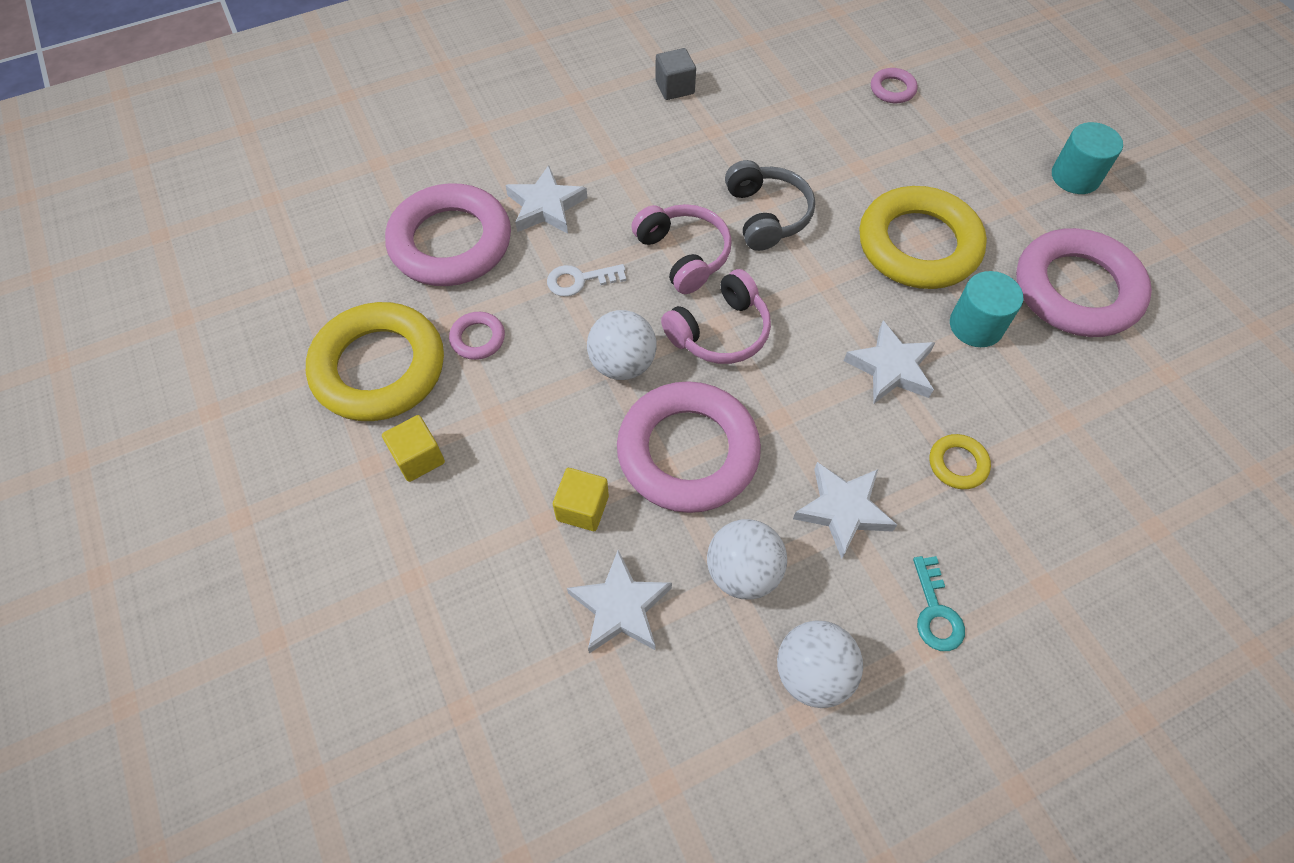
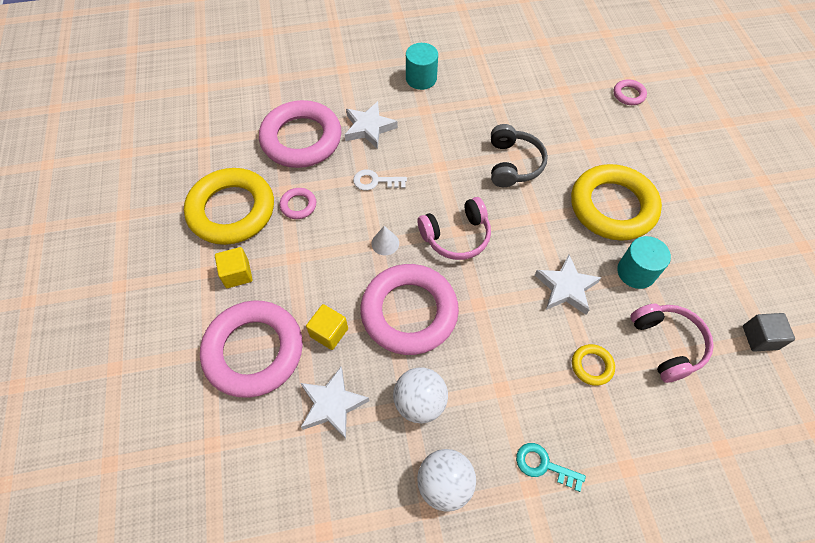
camera: 15 degrees right, 0 degrees up
(622, 364) = (385, 243): white ball -> white cone
(674, 87) = (478, 65): grey cube -> grey cube (760, 337)
(683, 255) = (448, 179): pink headphones -> pink headphones (667, 344)
(842, 510) = (501, 377): white star -> none
(936, 612) = (543, 465): turquoise key -> turquoise key turned 105 degrees clockwise
(1075, 177) = (743, 182): turquoise cylinder -> turquoise cylinder (421, 78)
(1076, 290) = (718, 263): pink ring -> pink ring (254, 351)

